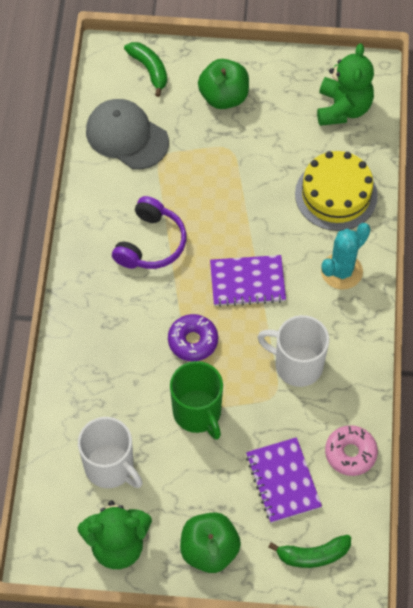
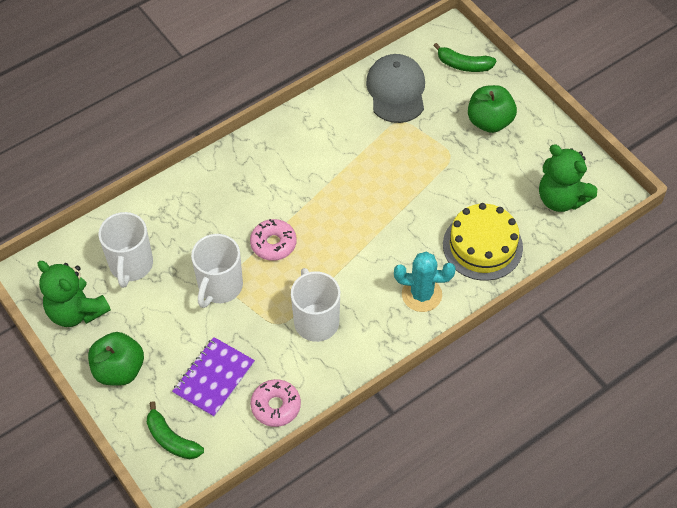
camera: 50 degrees right, 5 degrees down
(149, 70) = (463, 65): green banana -> green banana turned 90 degrees clockwise
(150, 243) = (326, 164): purple headphones -> none
(193, 341) = (273, 244): purple donut -> pink donut
(198, 413) = (219, 287): green mug -> white mug
(247, 282) = (353, 243): purple notebook -> none
(343, 108) = (561, 199): green teddy bear -> green teddy bear turned 75 degrees clockwise

